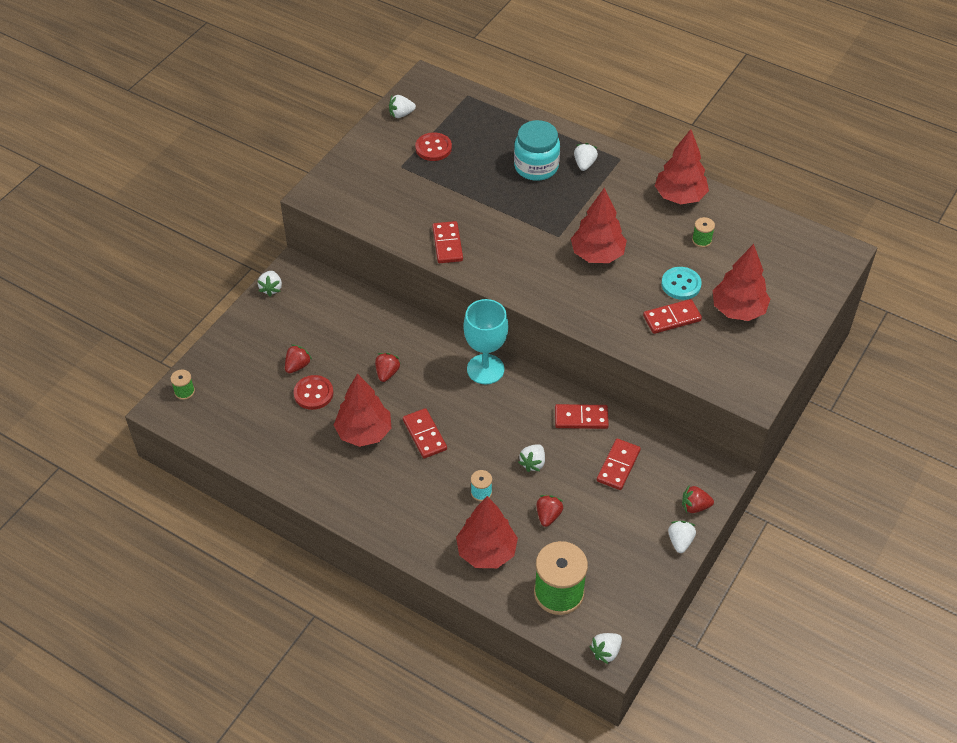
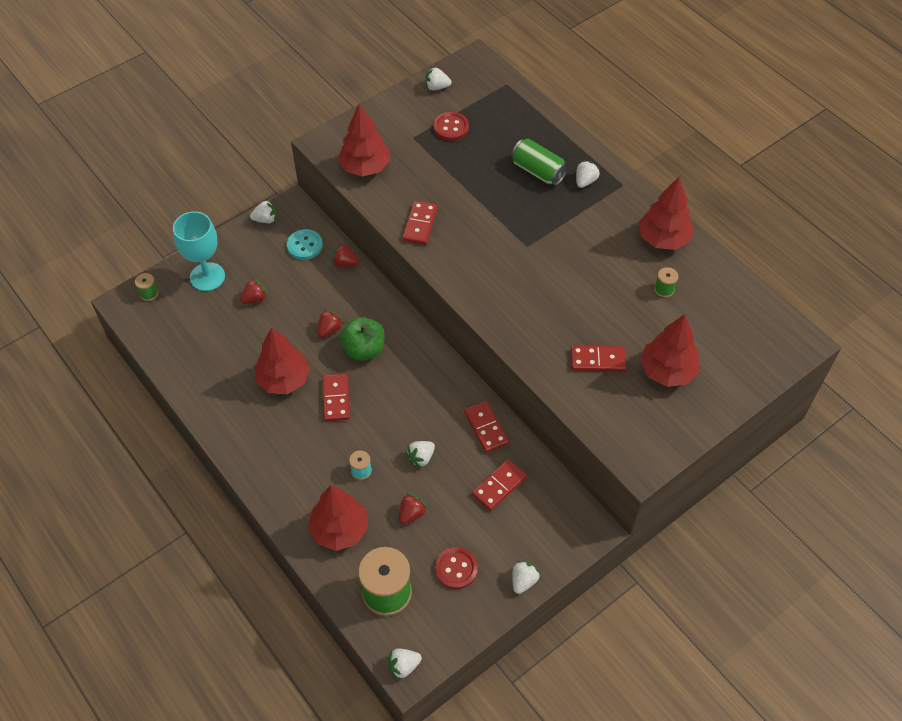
camera: 20 degrees right, 5 degrees up
(271, 288) = (265, 219): white strawberry -> white strawberry turned 120 degrees counterclockwise
(313, 393) = (257, 329): red button -> red button (456, 569)
(430, 382) = (364, 349): none -> green apple
(485, 369) = (419, 352): turquoise goblet -> turquoise goblet (207, 277)
(536, 167) = (538, 171): turquoise jar -> green can
(581, 418) = (486, 428): red domino -> red domino turned 45 degrees clockwise
(597, 254) = (555, 275): red tree -> red tree (365, 167)
(681, 284) = (622, 328): turquoise button -> turquoise button (304, 245)
(695, 506) = (553, 550): red strawberry -> red strawberry (345, 263)

